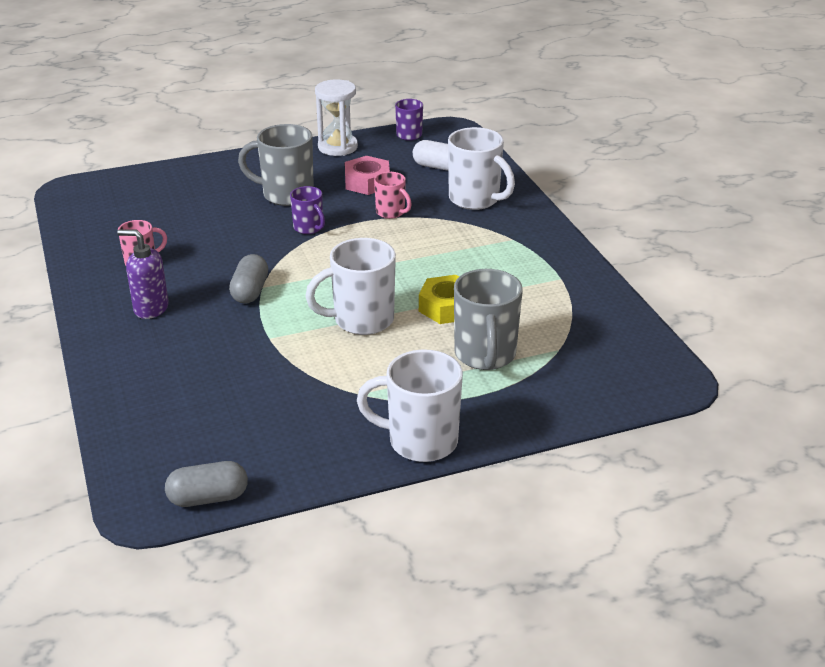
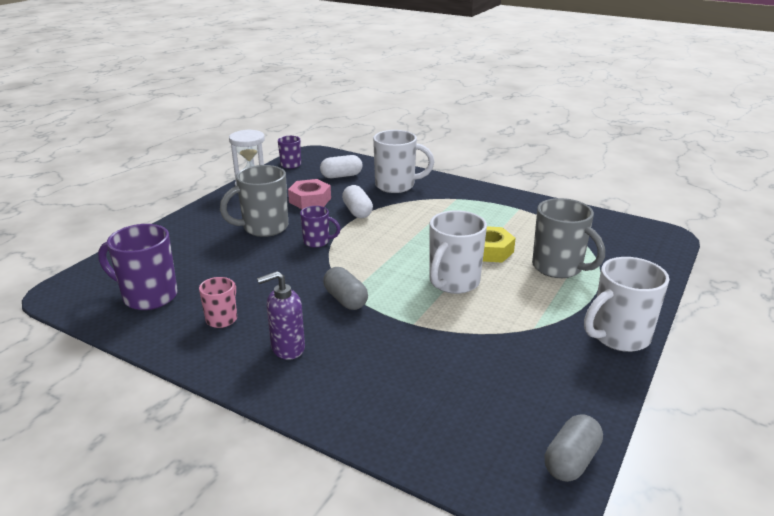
camera: 40 degrees left, 5 degrees down
(119, 219) = (148, 296): none -> purple mug
(391, 212) = (357, 211): pink mug -> white capsule

